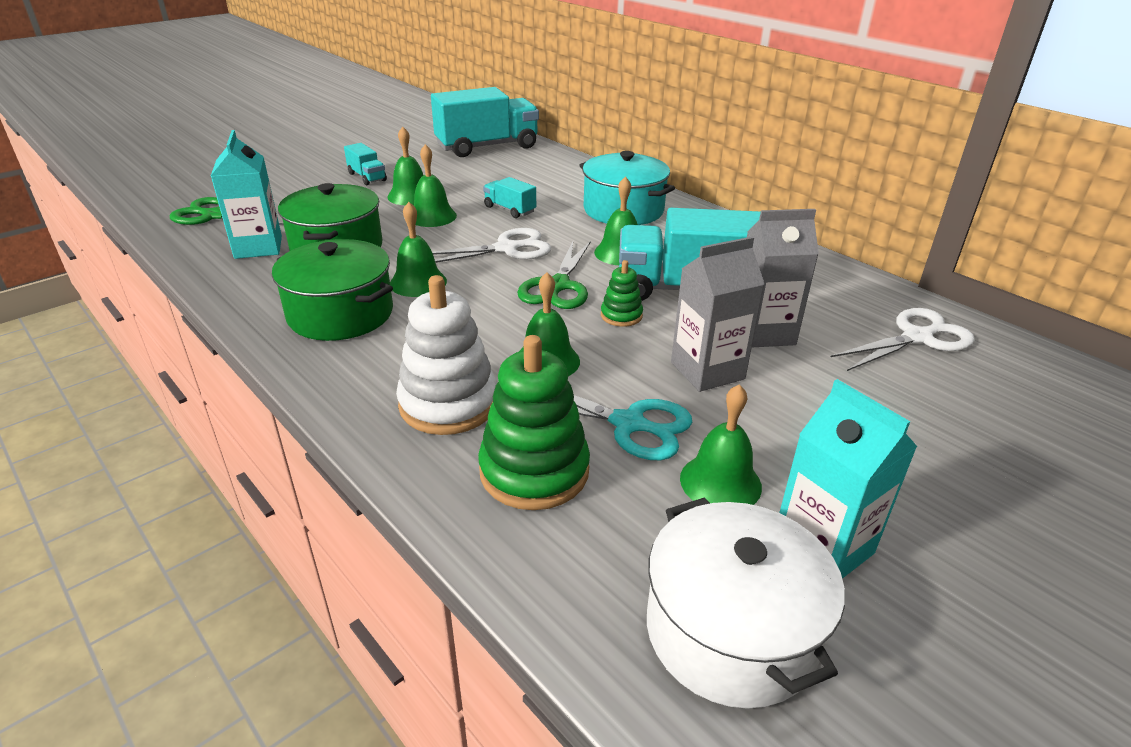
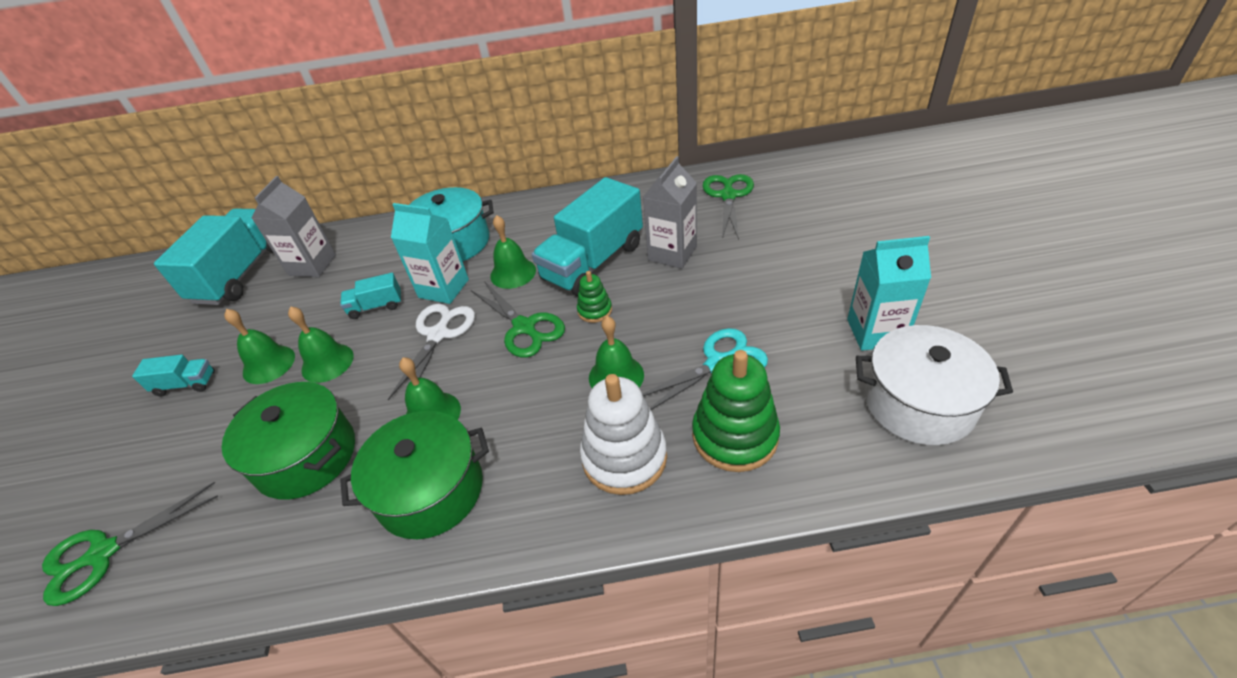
camera: 50 degrees left, 10 degrees up
(258, 247) = (229, 527): turquoise carton -> turquoise carton (443, 288)
(707, 371) = (691, 299): grey carton -> grey carton (312, 265)
(720, 482) = (800, 347): green bell -> none
(917, 337) = (728, 196): white scissors -> green scissors

